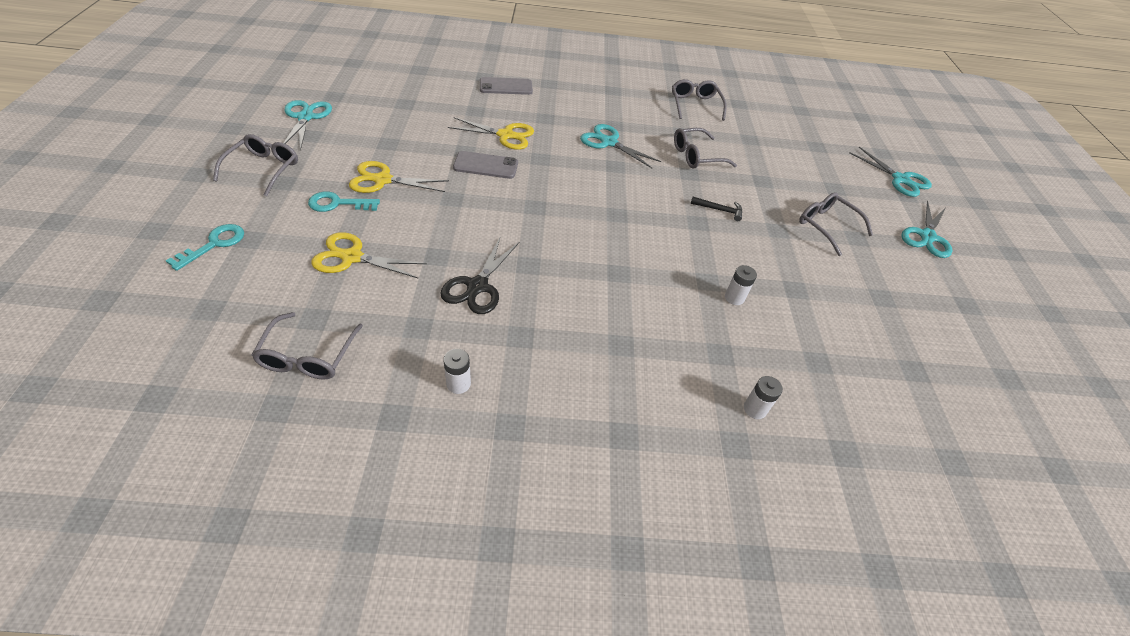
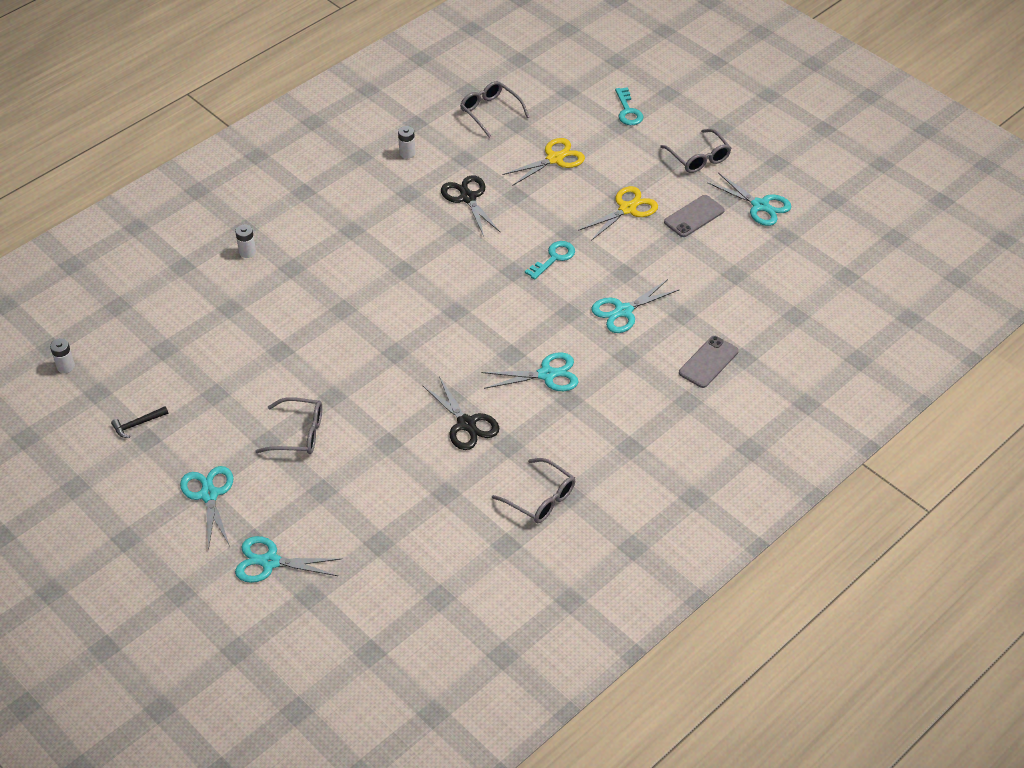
camera: 140 degrees right, 0 degrees up
(338, 204) = (619, 175): turquoise key -> turquoise key (554, 258)
(486, 165) = (591, 273): grey phone -> grey phone (694, 216)
(505, 135) = (623, 311): yellow scissors -> turquoise scissors
(696, 156) = (466, 424): grey glasses -> black scissors
(719, 210) = (391, 378): black hammer -> black hammer (138, 424)
(734, 298) = (315, 310): white battery -> white battery (65, 366)

